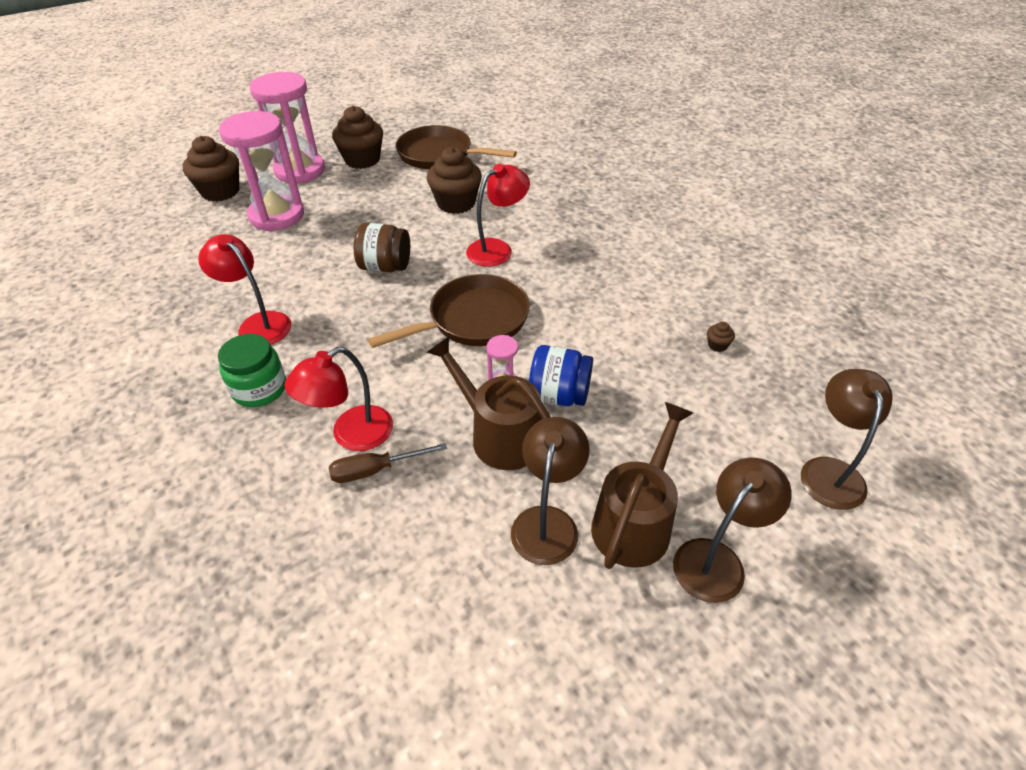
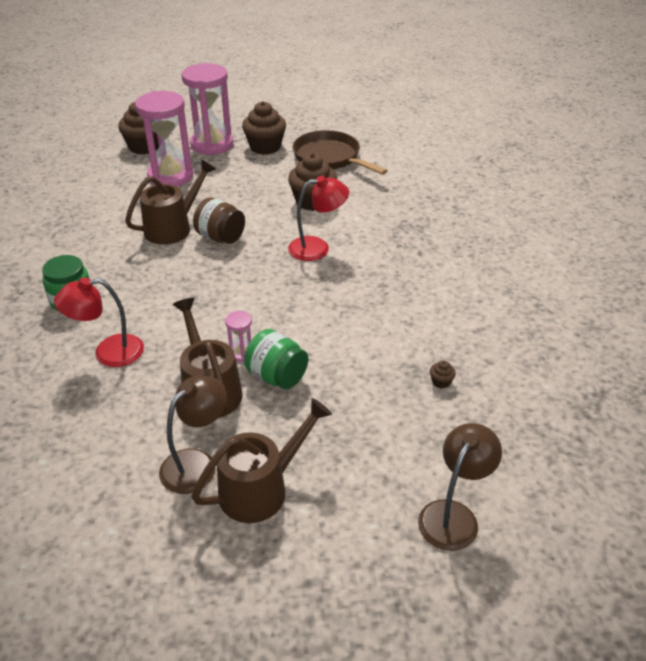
camera: 25 degrees right, 5 degrees down
(258, 324) = (102, 253): red lamp -> none
(322, 271) = (173, 227): none -> brown watering can
(375, 470) = (107, 382): brown screwdriver -> none
(473, 320) = (256, 298): brown pan -> none
(559, 395) = (277, 376): blue jar -> green jar
(717, 559) = (301, 540): brown lamp -> none

